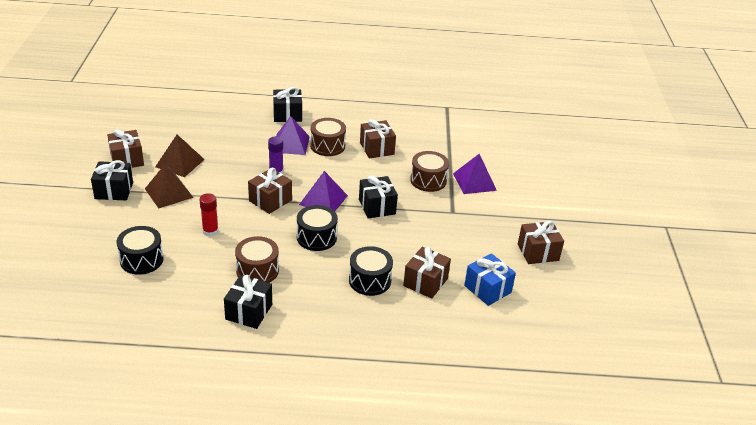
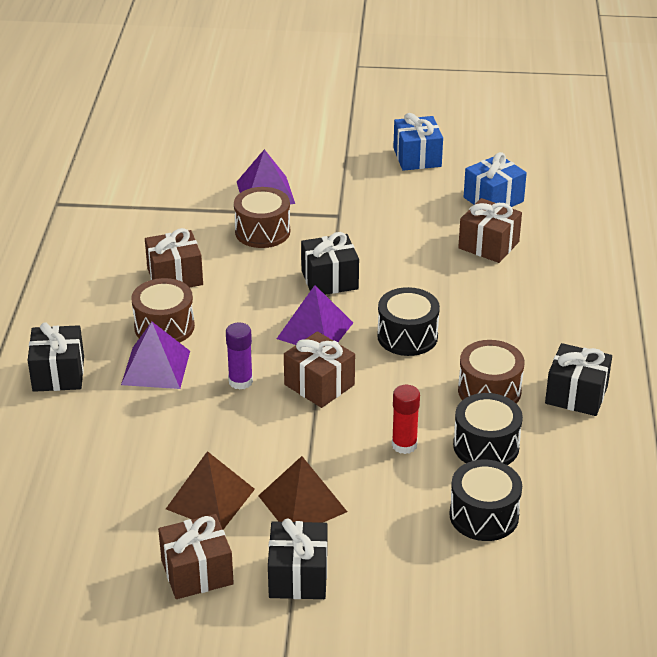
camera: 85 degrees left, 0 degrees up
(370, 280) = (493, 290): black drum -> black drum (486, 446)
(538, 252) = (417, 157): brown gift -> blue gift

